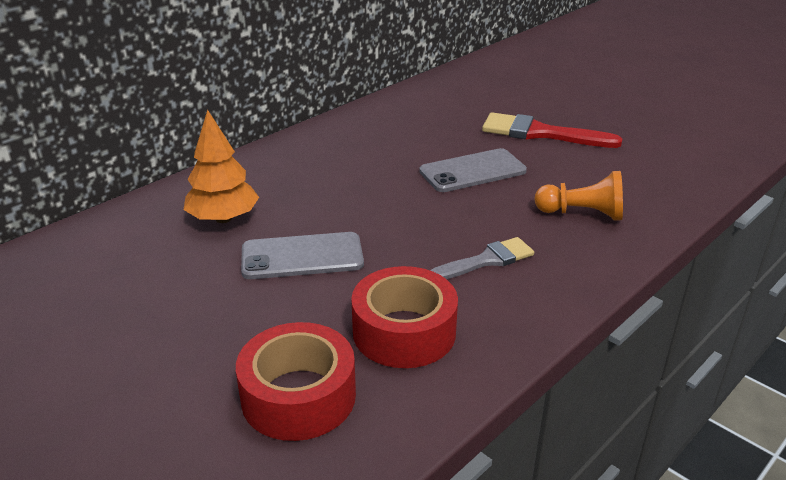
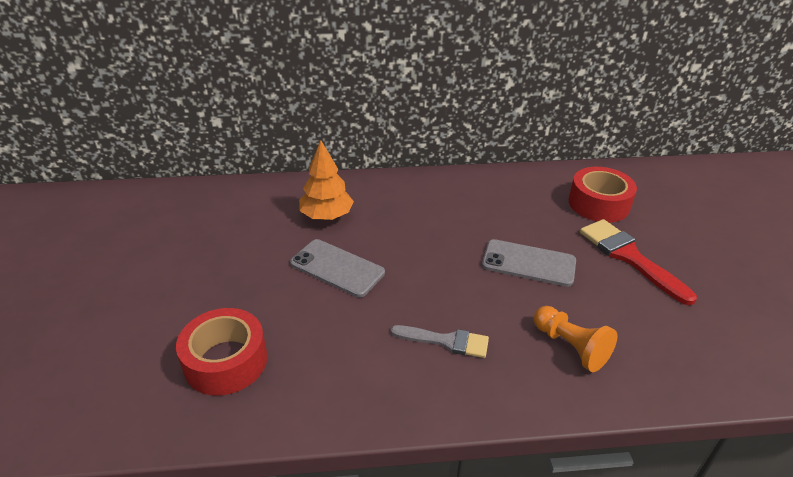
camera: 40 degrees right, 5 degrees up
(404, 332) = (329, 359): red tape -> red tape (599, 204)

